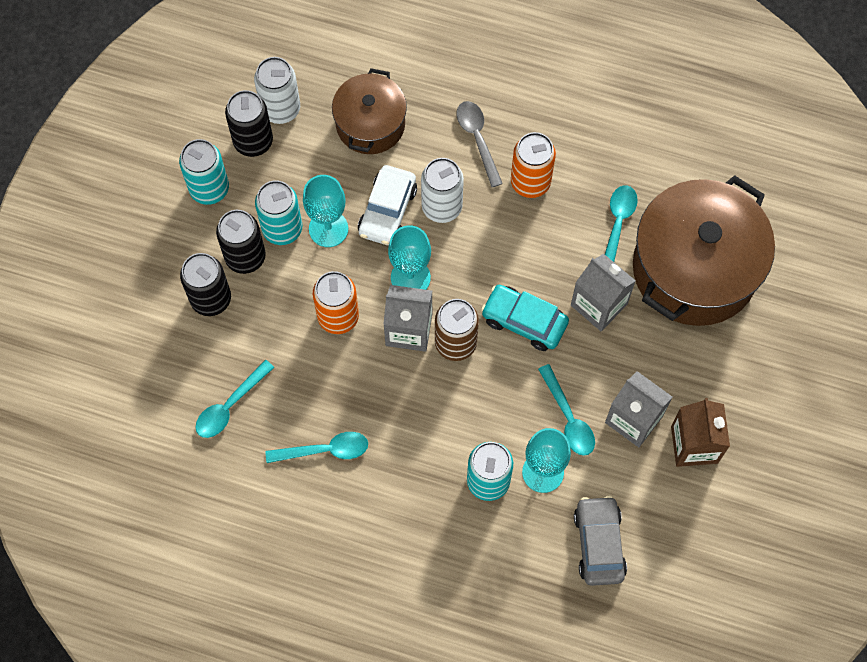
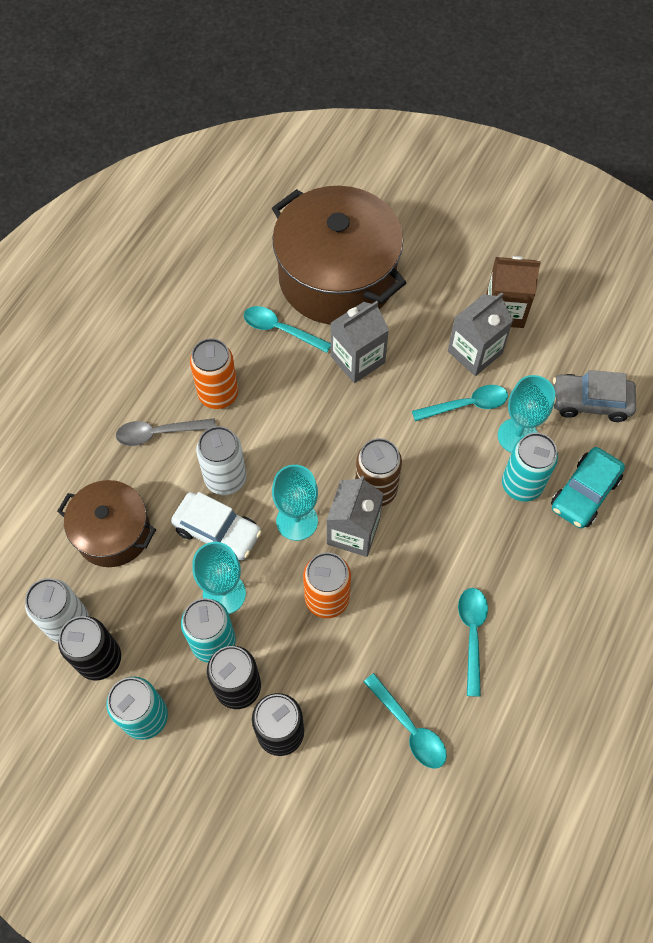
camera: 80 degrees left, 5 degrees down
(524, 321) = (363, 425): turquoise car -> turquoise car (584, 493)

